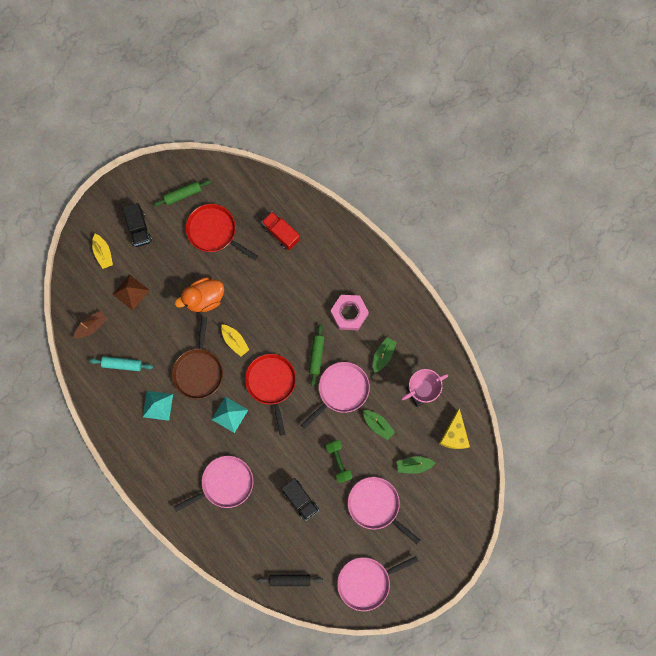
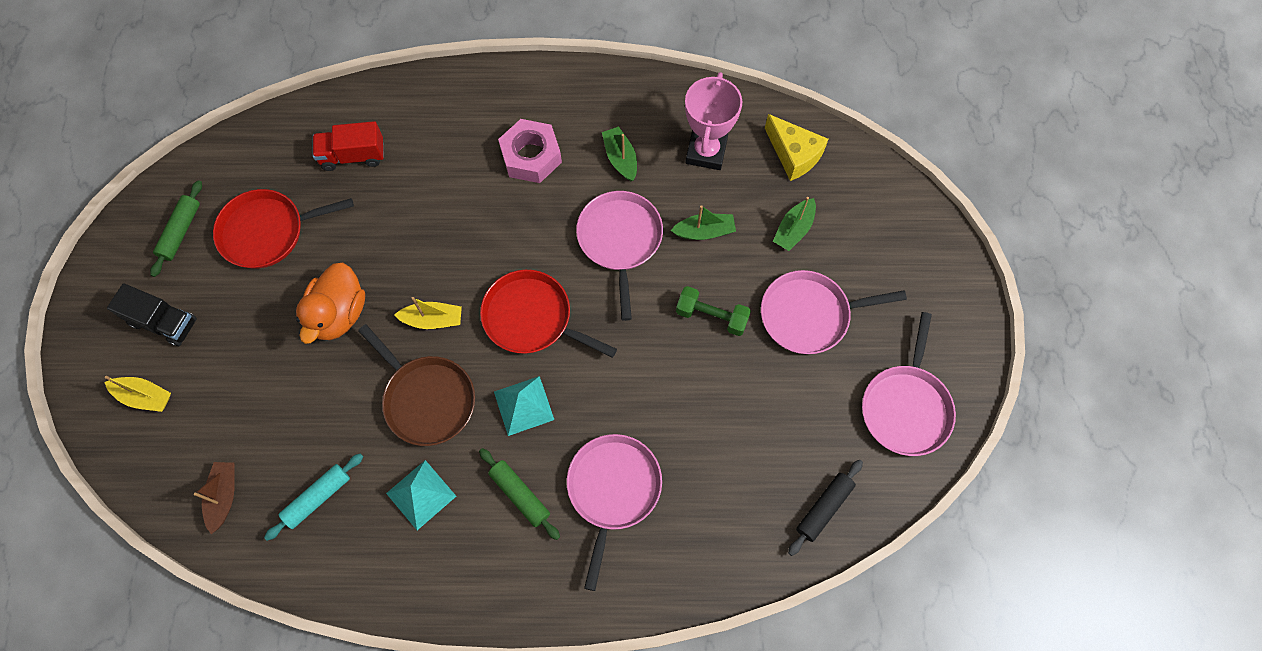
camera: 50 degrees left, 10 degrees down
(131, 292) = (234, 402): brown pyramid -> none
(300, 499) = (721, 405): black truck -> none
(316, 356) = (548, 235): green rolling pin -> green rolling pin (520, 495)

